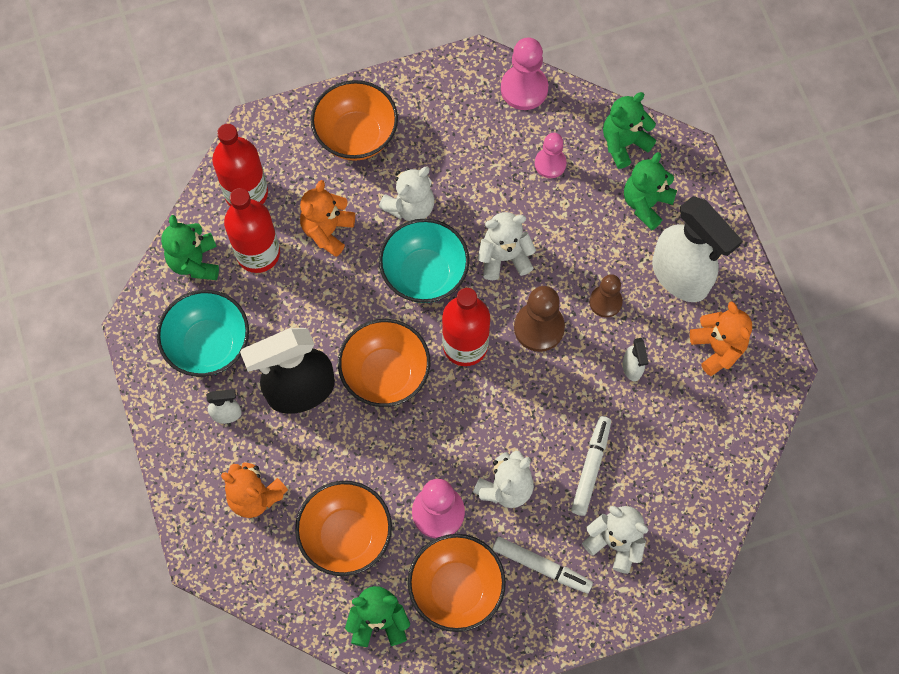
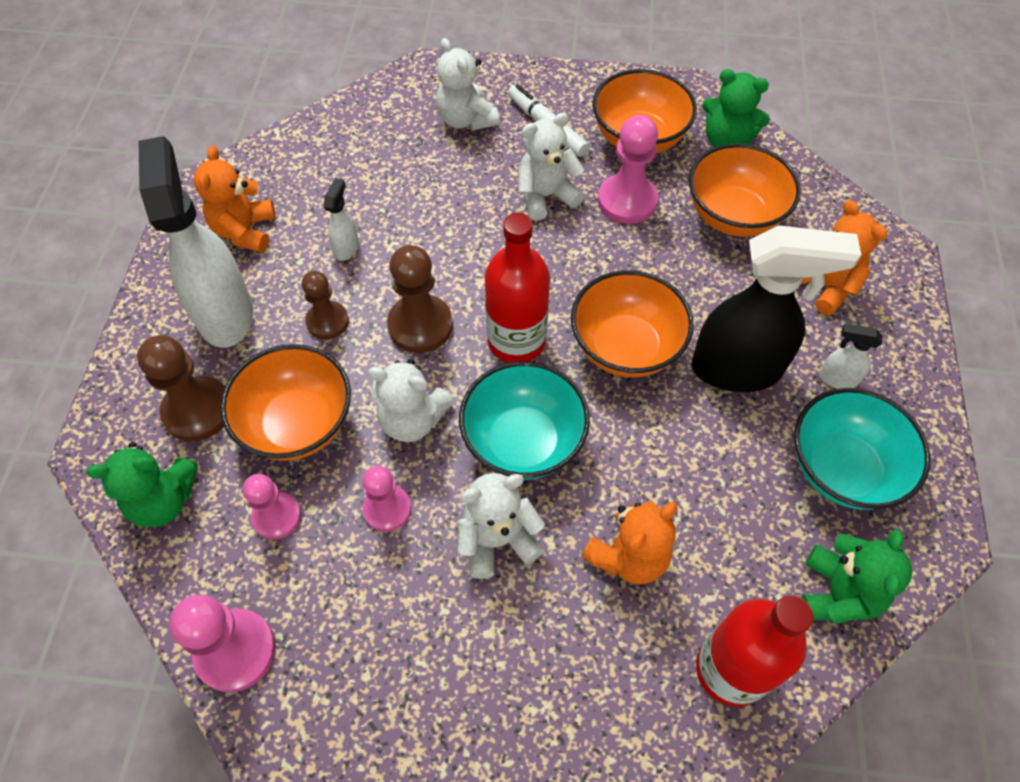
camera: 155 degrees left, 10 degrees down
(258, 253) = (740, 566): red bottle -> none
(356, 136) = (525, 691): orange bowl -> orange bowl (298, 424)
(487, 196) = (387, 509): none -> pink pawn
(591, 467) = (450, 181): white marker -> none
(646, 203) = (198, 410): green teddy bear -> brown pawn

